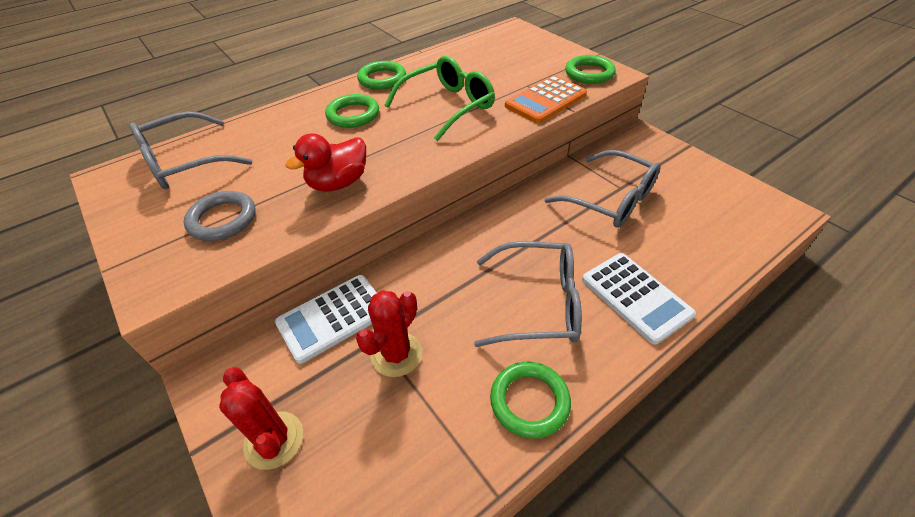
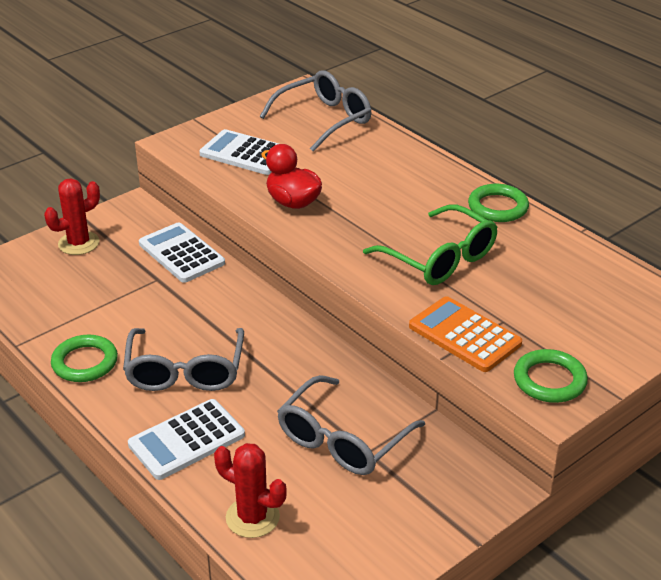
camera: 85 degrees right, 10 degrees down
(185, 162) = (324, 120): grey glasses -> grey glasses turned 90 degrees clockwise
(222, 219) = (245, 154): grey ring -> white calculator
(353, 115) = (413, 196): green ring -> none
(396, 354) = (140, 290): red cactus -> red cactus (252, 517)

